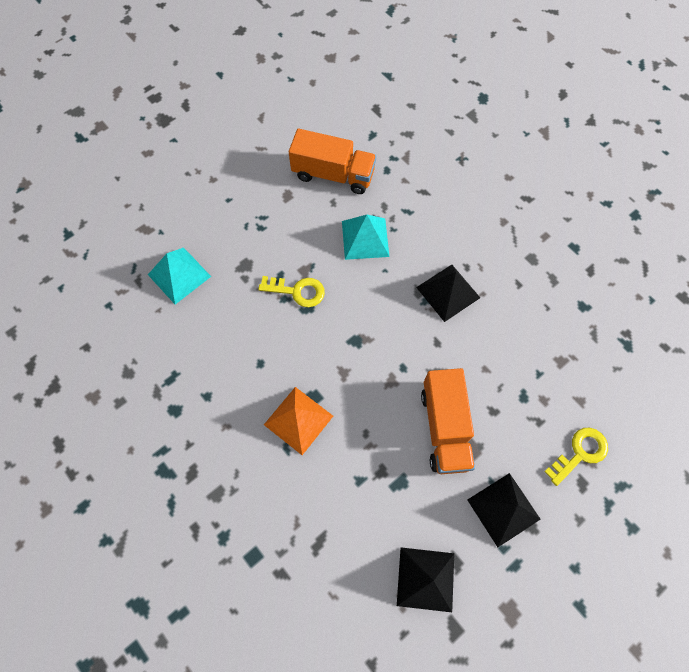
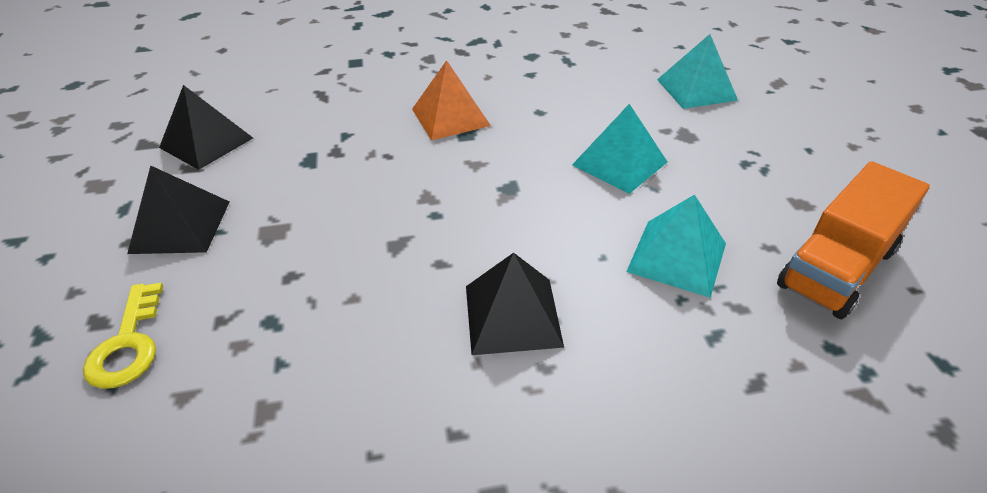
camera: 120 degrees right, 25 degrees down
(297, 291) = (619, 163): yellow key -> turquoise pyramid
(444, 428) = (323, 218): orange truck -> none

